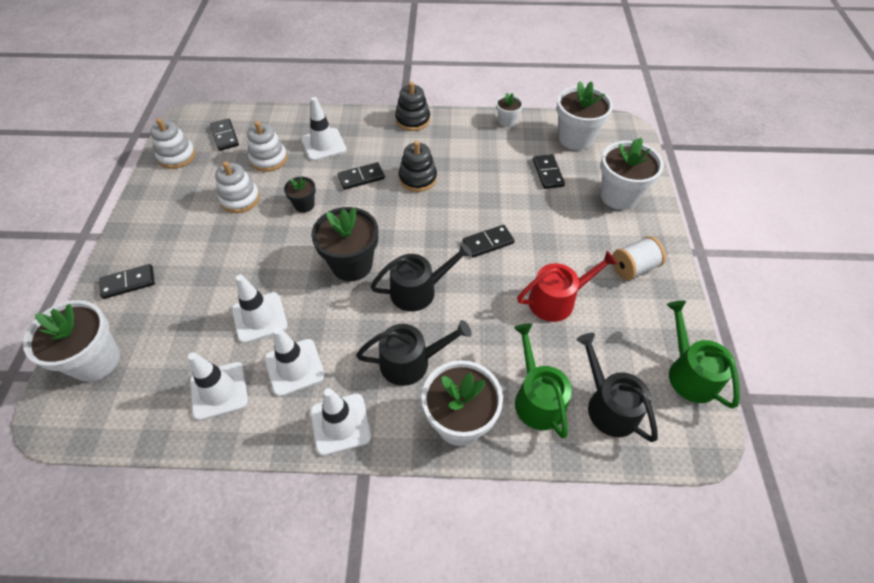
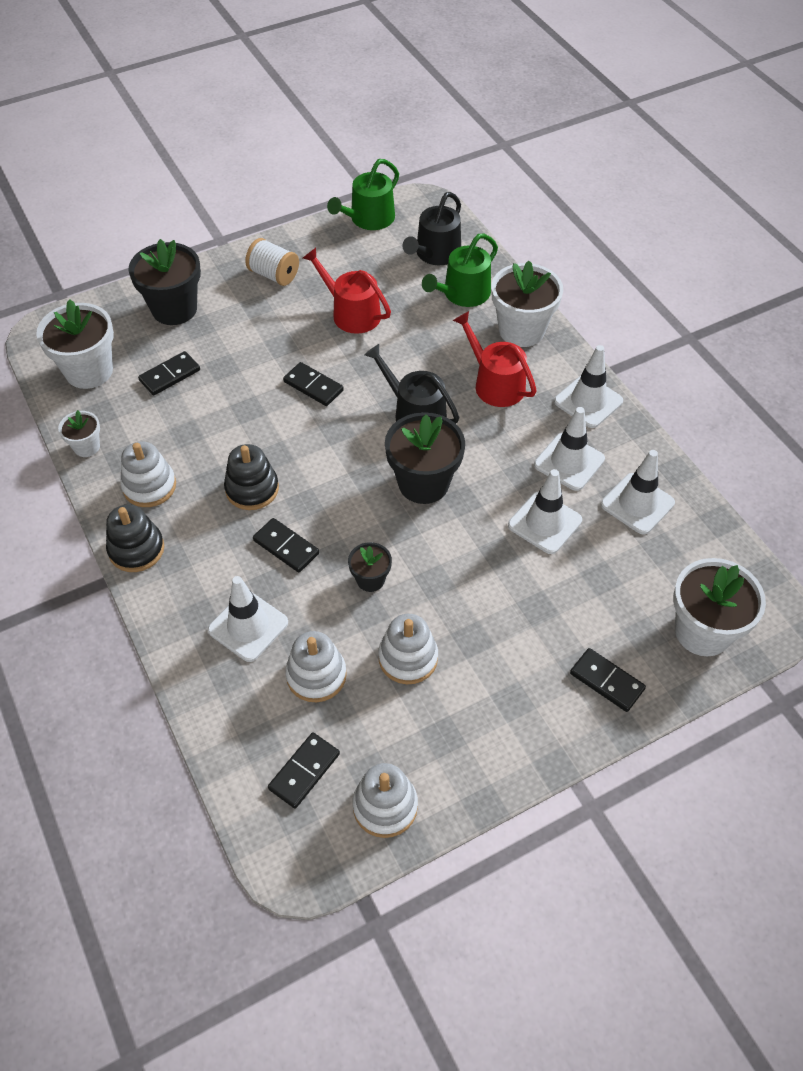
camera: 120 degrees left, 0 degrees up
(411, 362) = (495, 383): black watering can -> red watering can
(455, 137) = (149, 486): none -> white stacking toy
(619, 196) = (174, 309): white flower pot -> black flower pot

